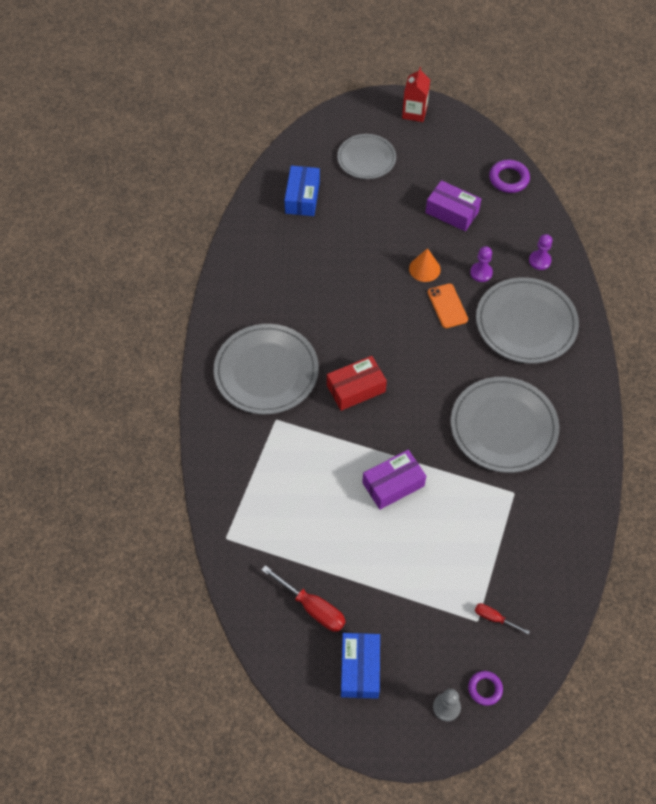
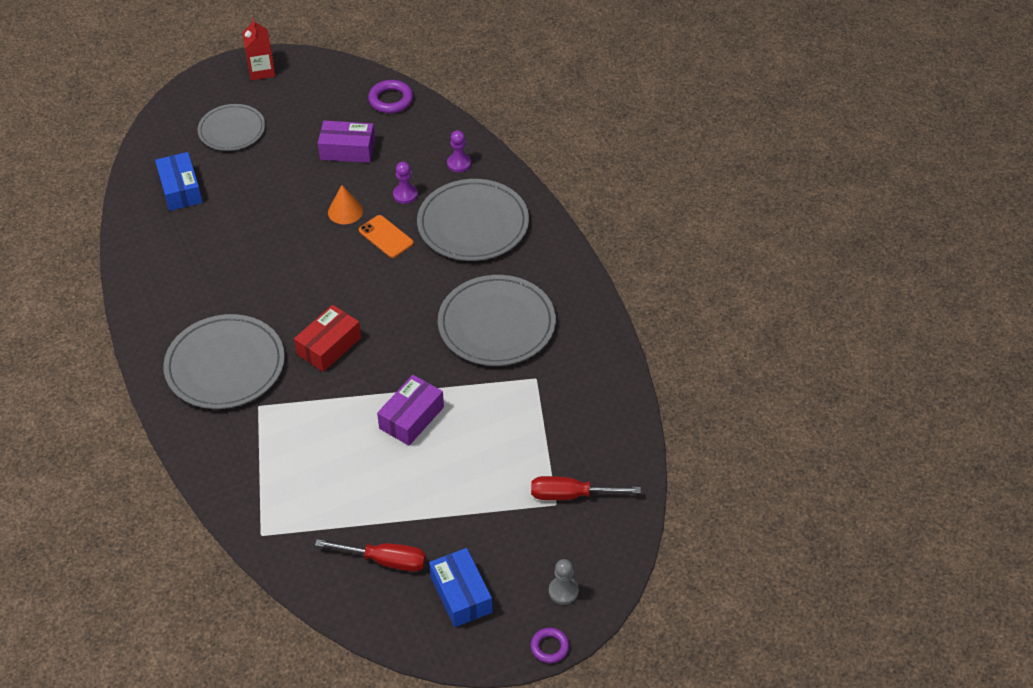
camera: 25 degrees left, 10 degrees down
(485, 689) = (592, 559): purple ring -> purple ring (549, 647)
(494, 618) = (571, 495): red screwdriver -> red screwdriver, size x1.75

